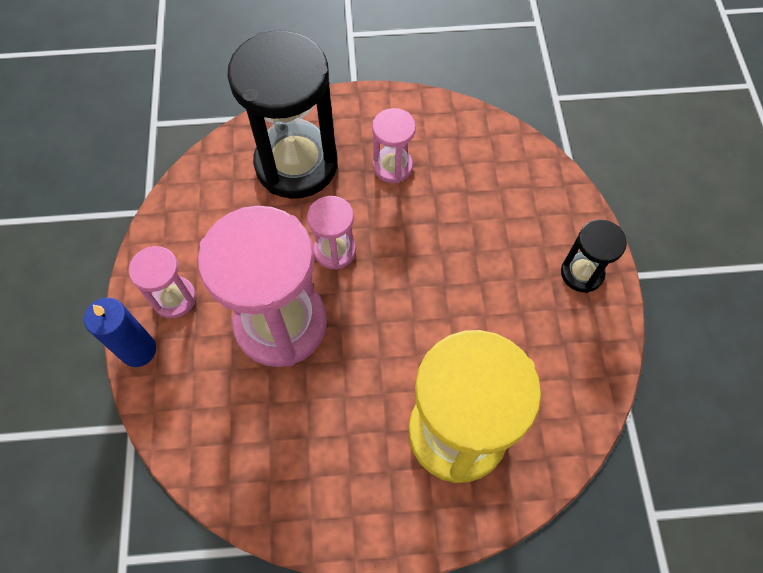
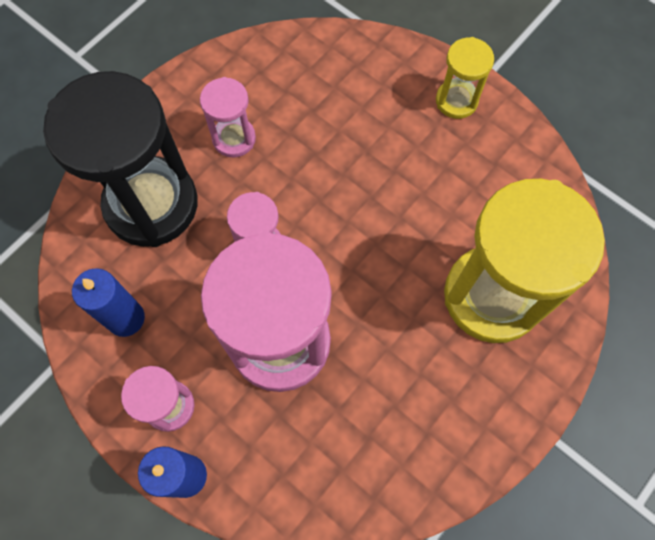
camera: 45 degrees left, 5 degrees up
(207, 221) = (126, 318): none -> blue candle
(582, 273) = (456, 101): black hourglass -> yellow hourglass

